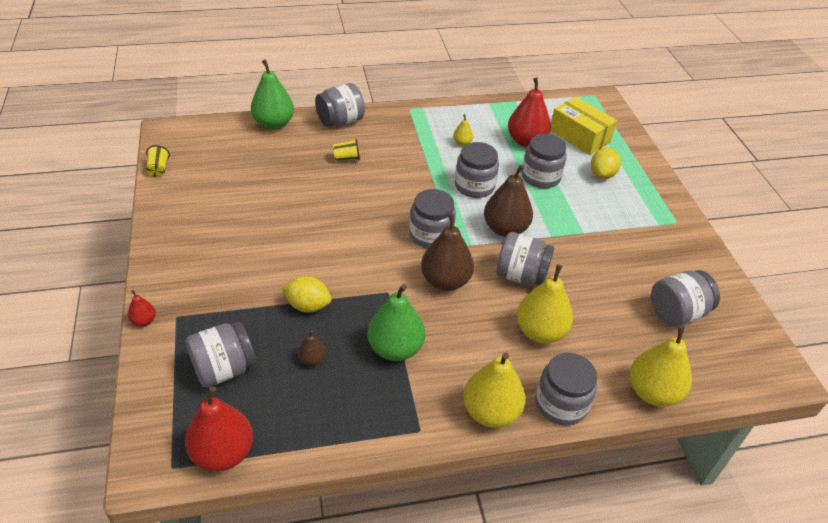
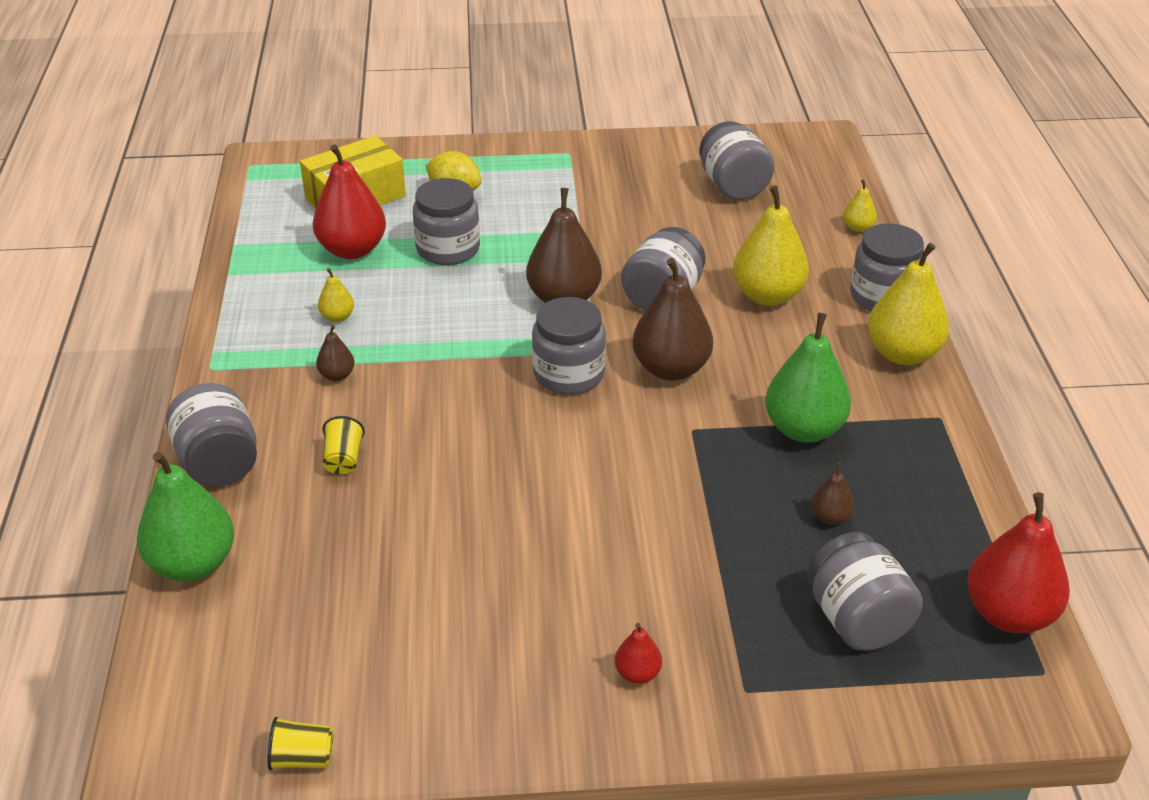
camera: 80 degrees left, 5 degrees down
(144, 321) = (756, 738): red pear -> red pear (637, 673)
(308, 306) = (720, 519): yellow lemon -> none
(412, 149) = (337, 375): none -> brown pear
(474, 186) = (456, 316): grey jar -> none
(653, 392) = (858, 227): yellow pear -> yellow pear, size x0.47

